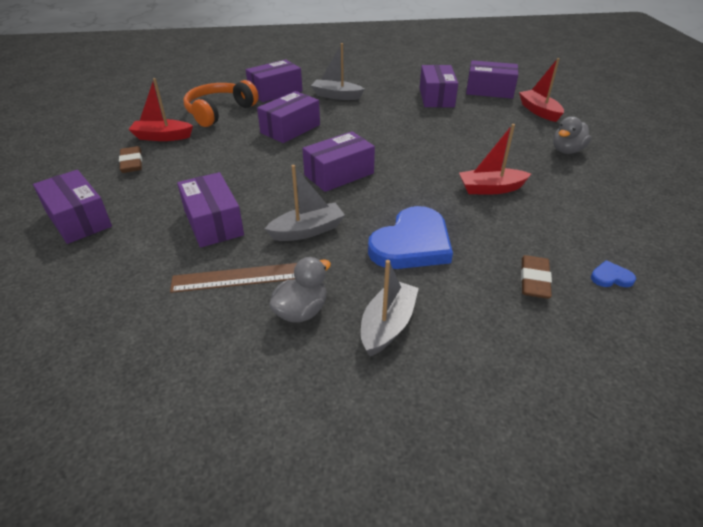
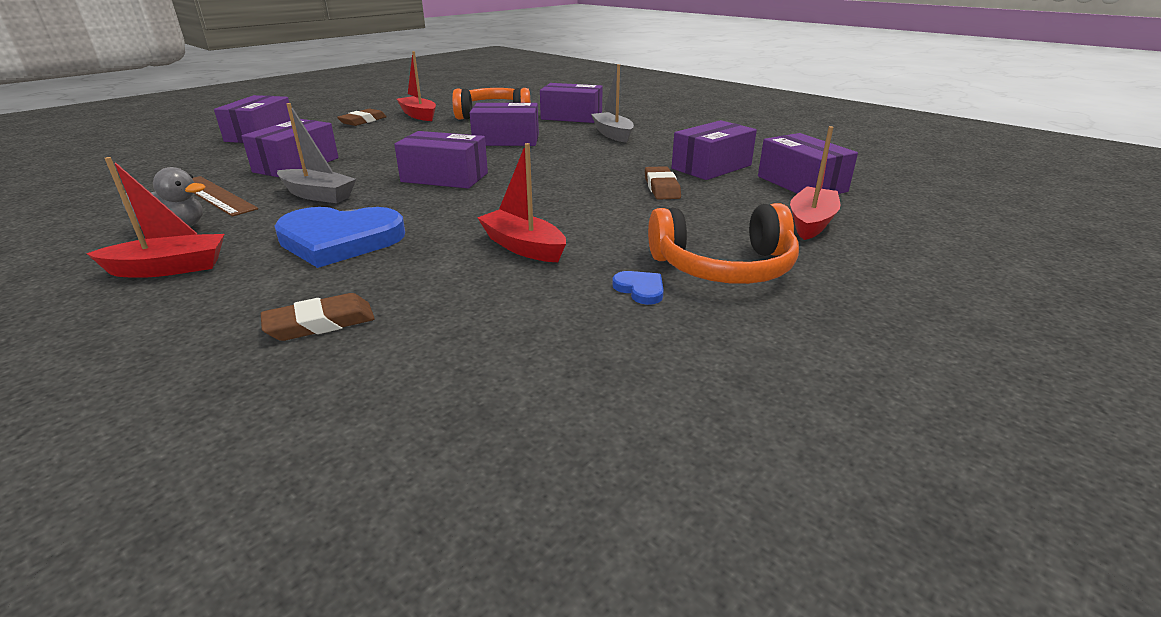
camera: 50 degrees right, 10 degrees down
(387, 325) = (169, 268): grey boat -> red boat
(450, 122) = (661, 187): none -> brown eraser
(567, 150) = (723, 267): grey duck -> orange headphones
(611, 277) = (378, 378): blue heart -> blue heart (640, 289)

